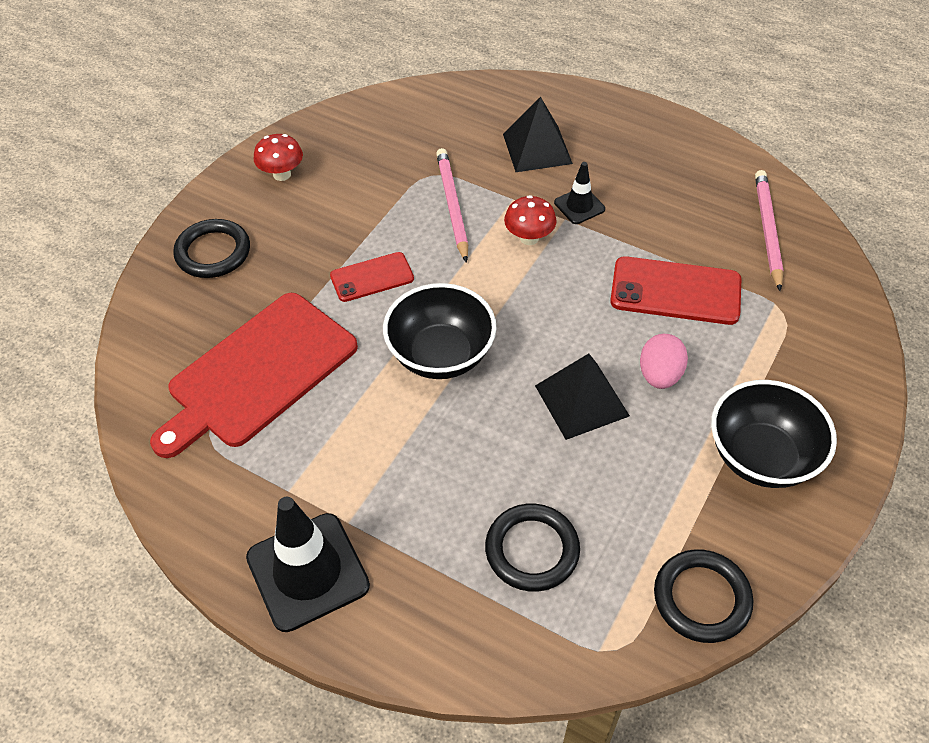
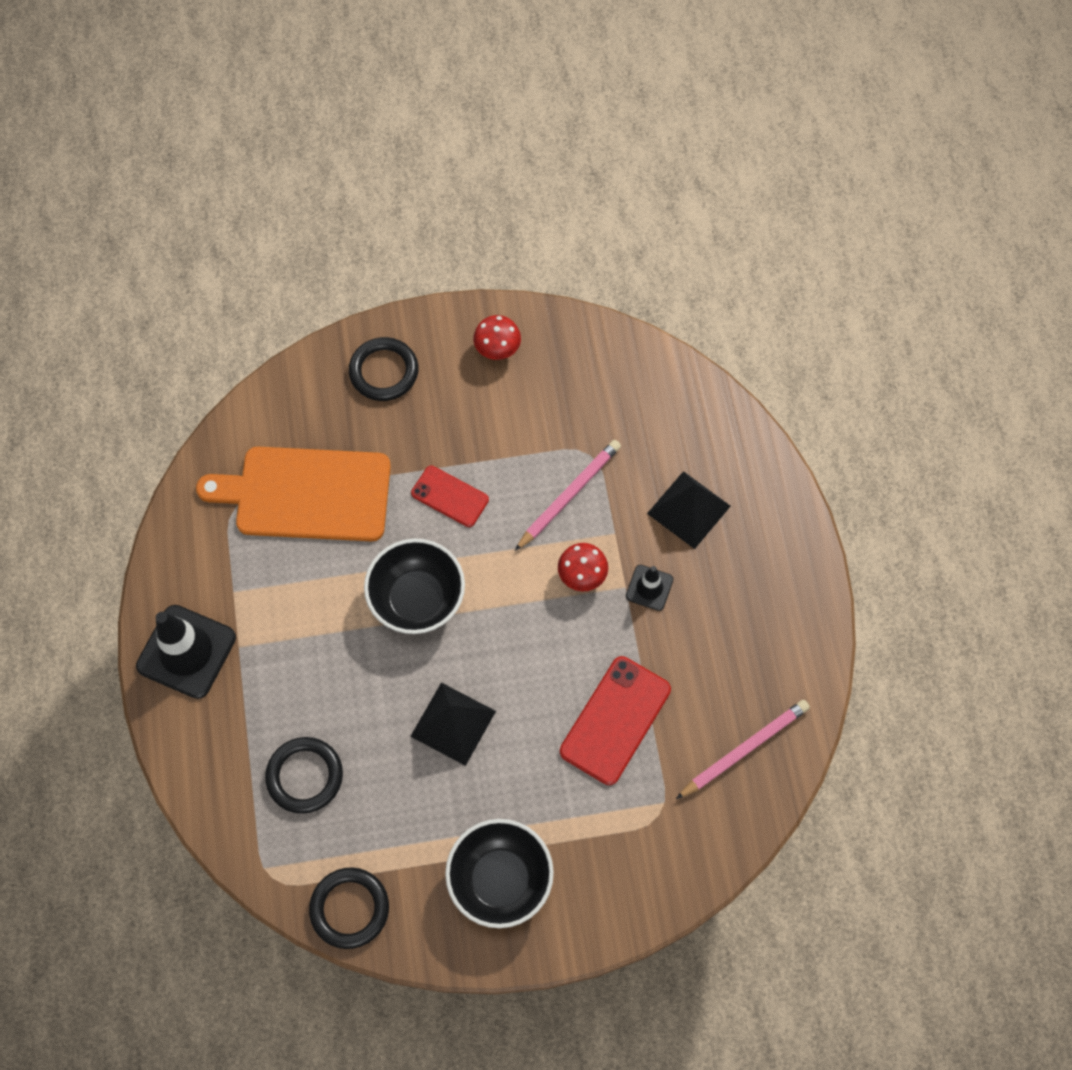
camera: 50 degrees right, 15 degrees up
(258, 373) = (306, 494): red cutting board -> orange cutting board
(659, 375) = (520, 762): pink egg -> none
(675, 291) = (615, 720): red phone -> red phone turned 60 degrees clockwise

